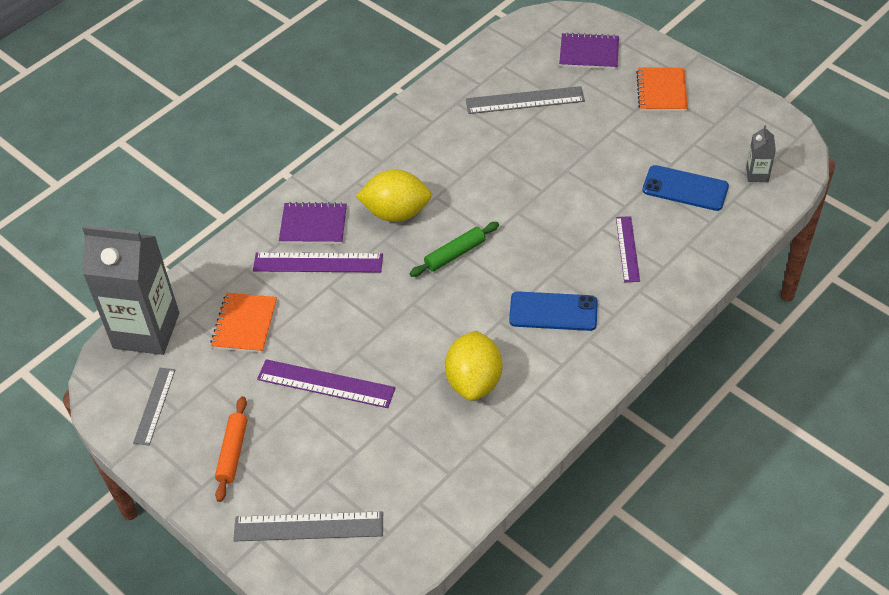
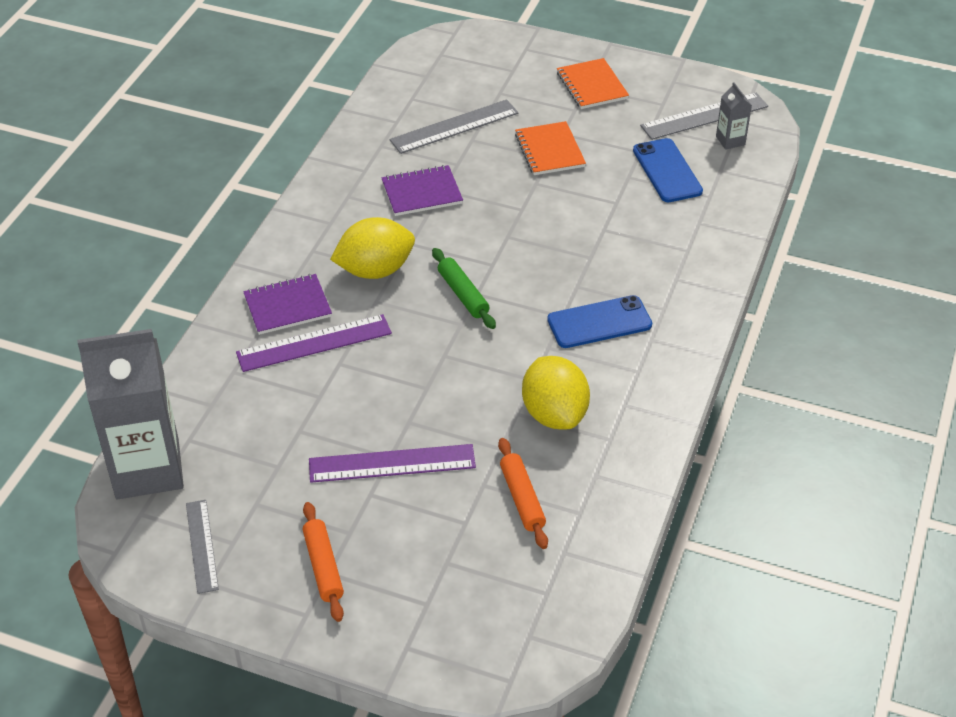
camera: 25 degrees left, 5 degrees down
(245, 324) = (263, 429): orange notebook -> orange notebook (549, 150)
(308, 526) = (454, 615): grey ruler -> grey ruler (704, 116)
(410, 446) = (522, 498): none -> orange rolling pin
(455, 254) = (463, 294): green rolling pin -> green rolling pin turned 60 degrees counterclockwise
(589, 53) = (496, 66): purple notebook -> purple notebook (422, 193)
(627, 249) = (641, 242): purple ruler -> none
(685, 188) = (667, 171): blue phone -> blue phone turned 75 degrees clockwise

